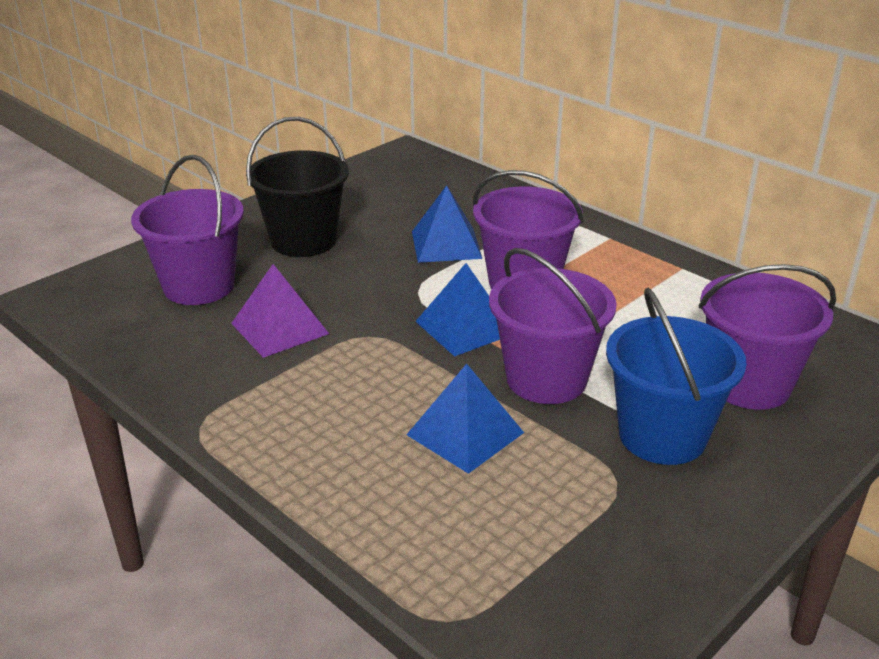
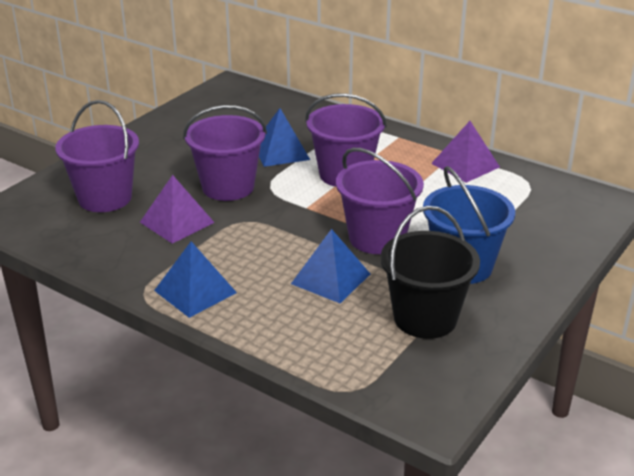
camera: 10 degrees left, 0 degrees up
(303, 241) = (173, 158): black bucket -> black bucket (425, 318)
(464, 327) = (310, 209): blue pyramid -> blue pyramid (195, 291)
(695, 285) = (465, 165): none -> purple pyramid
(749, 384) = (513, 228): purple bucket -> purple bucket (228, 187)

